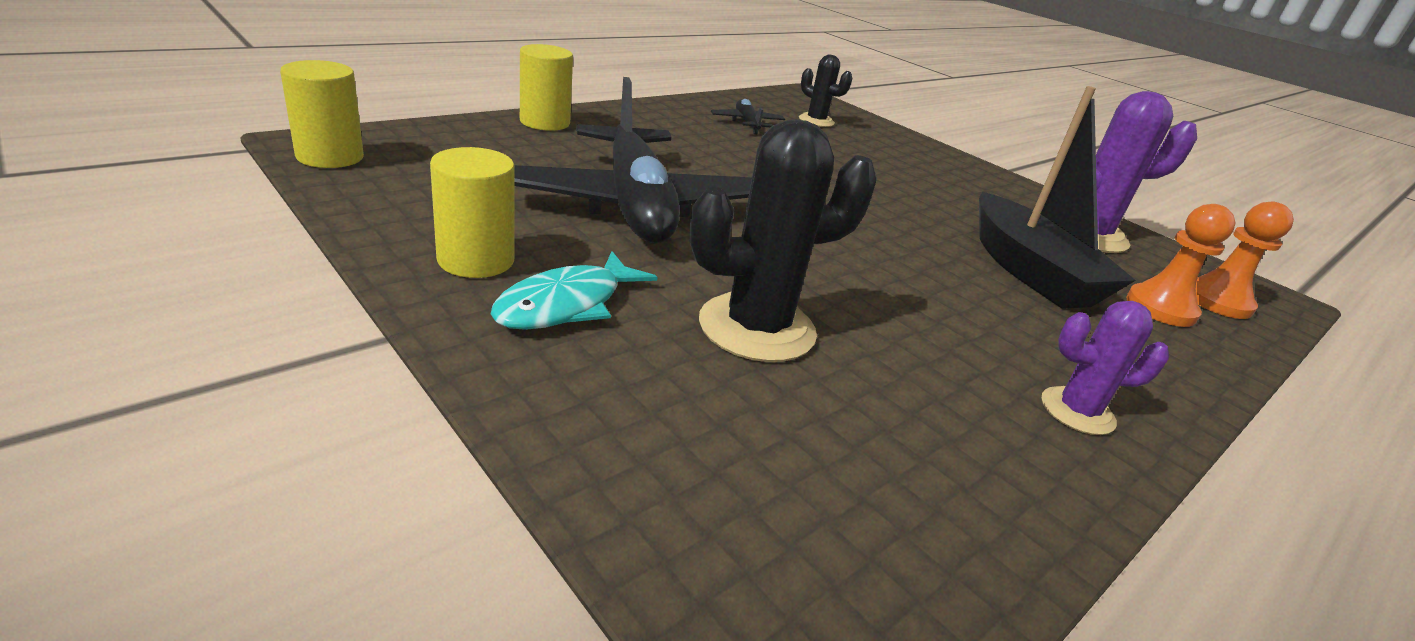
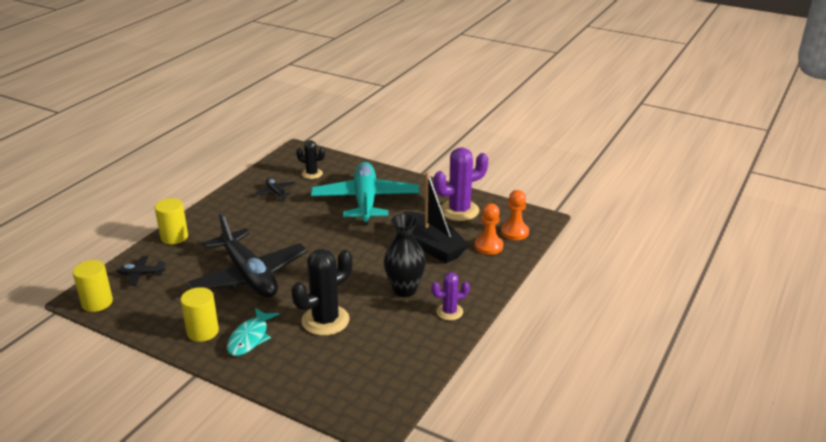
camera: 15 degrees left, 0 degrees up
(445, 146) = (141, 274): none -> black plane
(900, 173) = (365, 201): none -> turquoise plane
(961, 328) = (404, 290): none -> black vase

